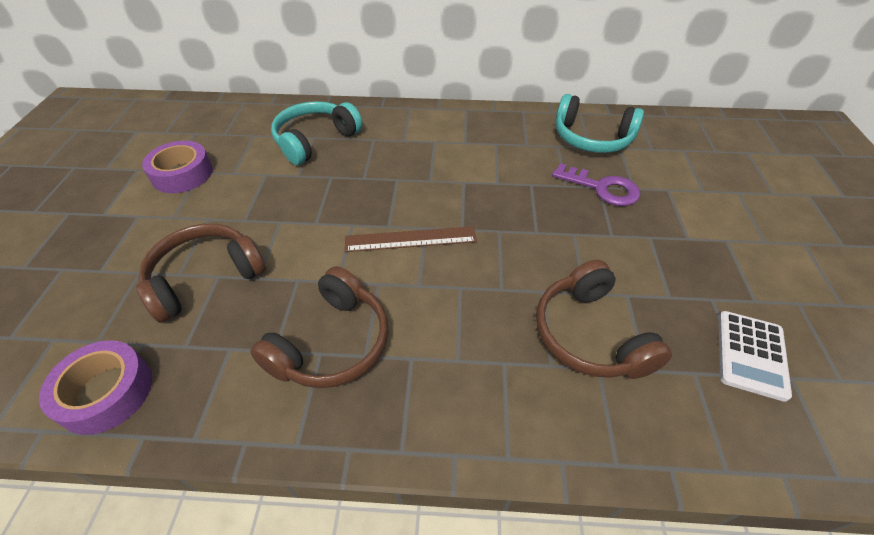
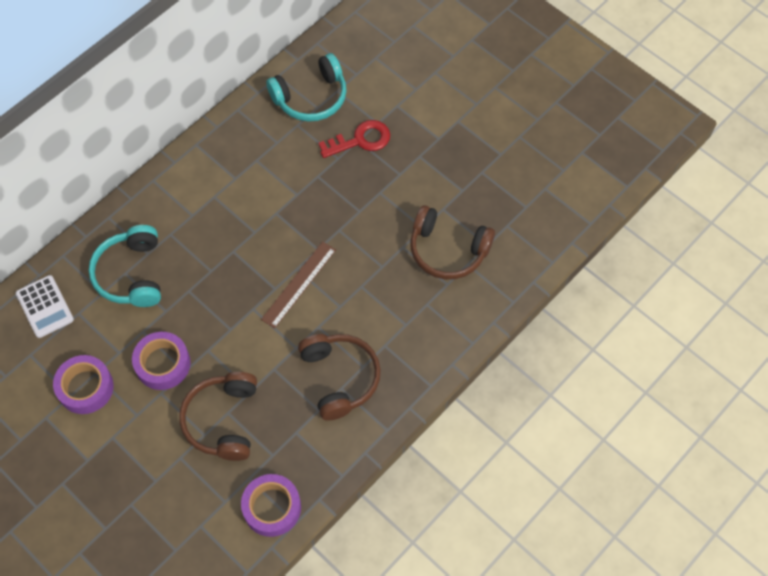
camera: 50 degrees left, 15 degrees up
(241, 203) = (163, 364): none -> purple tape
(602, 188) = (360, 140): purple key -> red key
(751, 354) = (521, 191): white calculator -> white calculator (45, 307)

